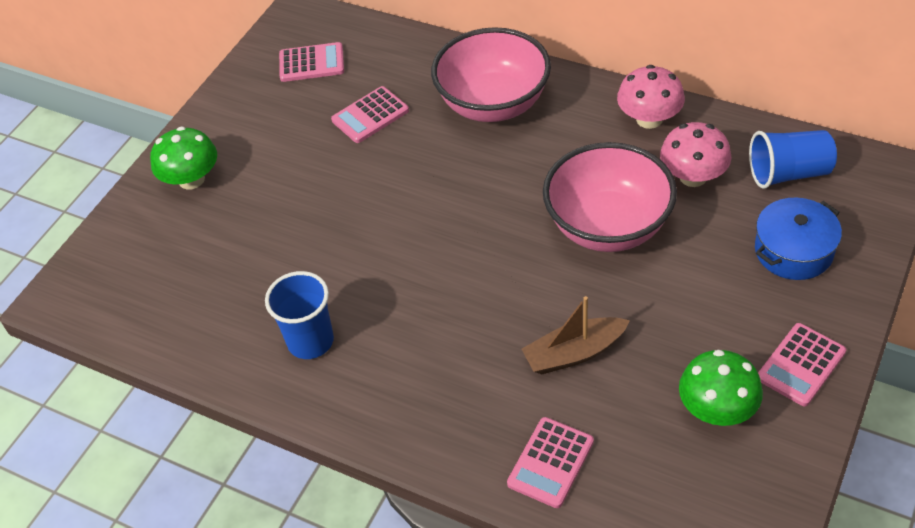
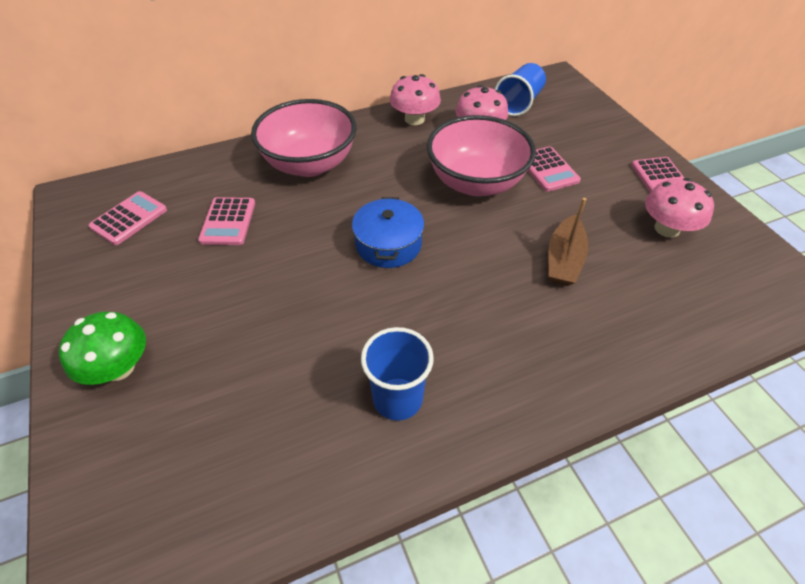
camera: 55 degrees left, 0 degrees up
(550, 462) = (650, 330): pink calculator -> pink calculator (548, 169)
(717, 409) = (667, 228): green mushroom -> pink mushroom
(793, 251) = (575, 133): blue pot -> blue pot (388, 244)

